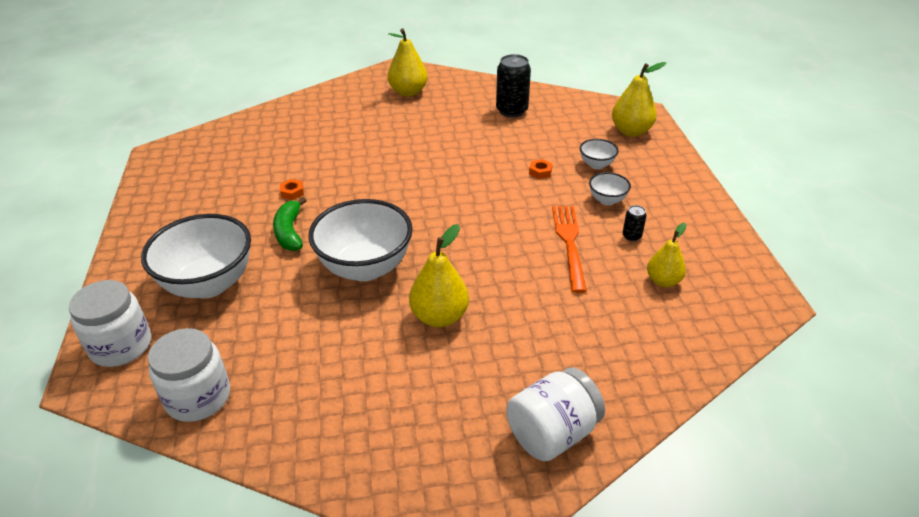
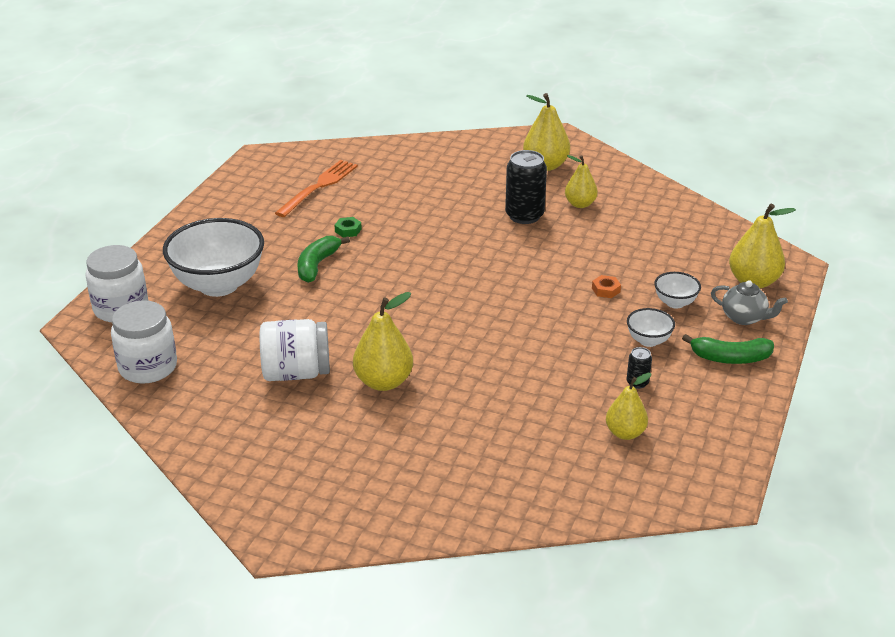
camera: 30 degrees right, 5 degrees down
(292, 192) = (348, 230): orange nut -> green nut
(365, 267) = (356, 318): white bowl -> none
(460, 113) = (580, 204): none -> yellow pear
(512, 111) = (639, 218): black can -> black can (524, 216)
(552, 433) = (393, 505): white jar -> white jar (296, 373)
(569, 243) = (565, 366): orange fork -> orange fork (318, 187)
(651, 159) = (744, 318): none -> grey teapot
(672, 192) = (730, 358): none -> green banana

